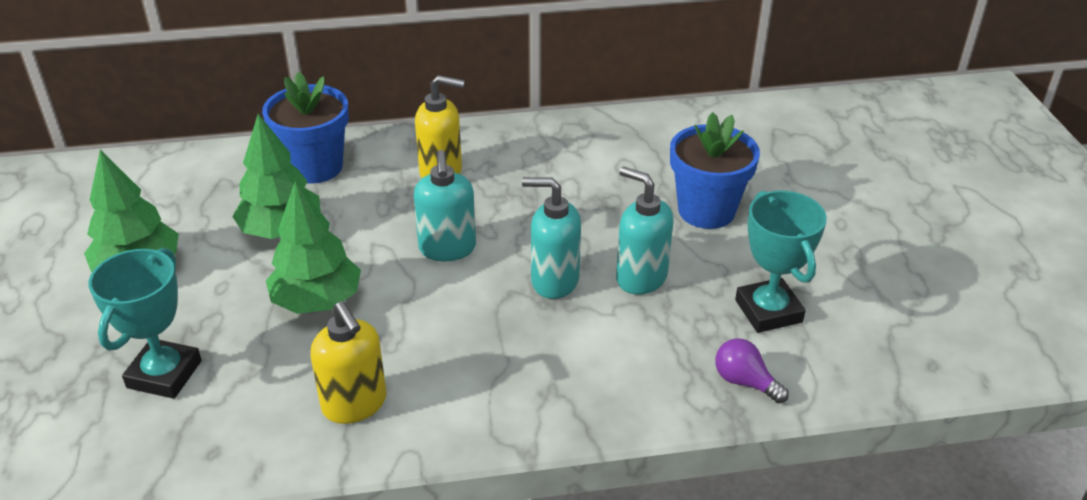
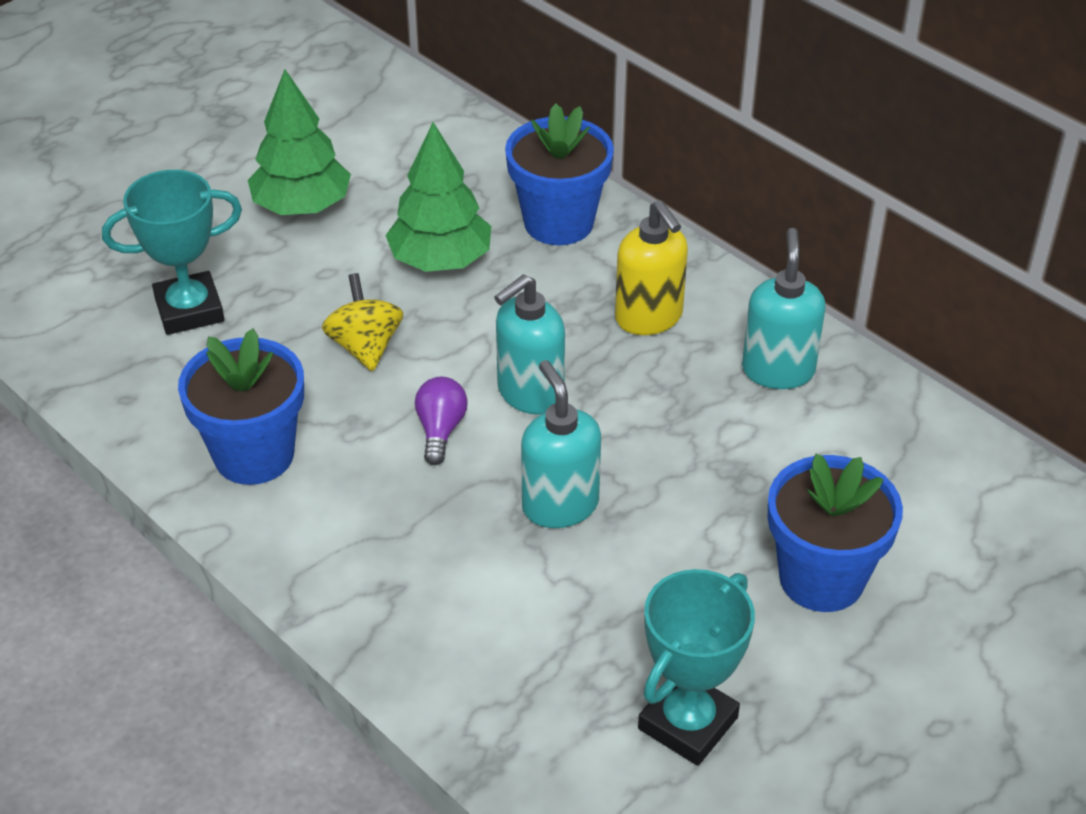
camera: 55 degrees right, 5 degrees up
(317, 301) = (365, 346): green tree -> yellow spinning top
(355, 404) = (254, 455): yellow soap dispenser -> blue flower pot
(641, 278) = (636, 576): turquoise soap dispenser -> turquoise soap dispenser (778, 370)
(745, 382) = (544, 753): purple light bulb -> purple light bulb (440, 430)

